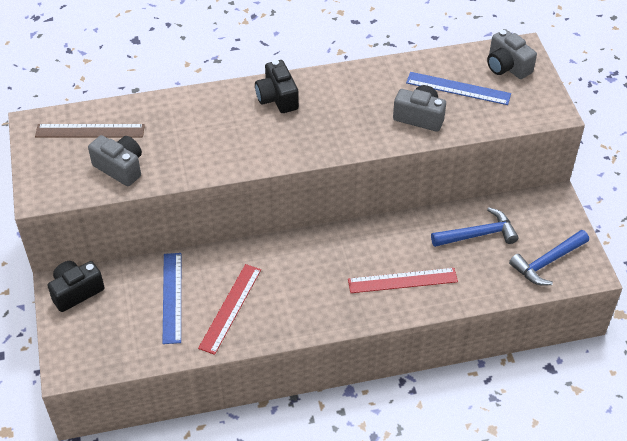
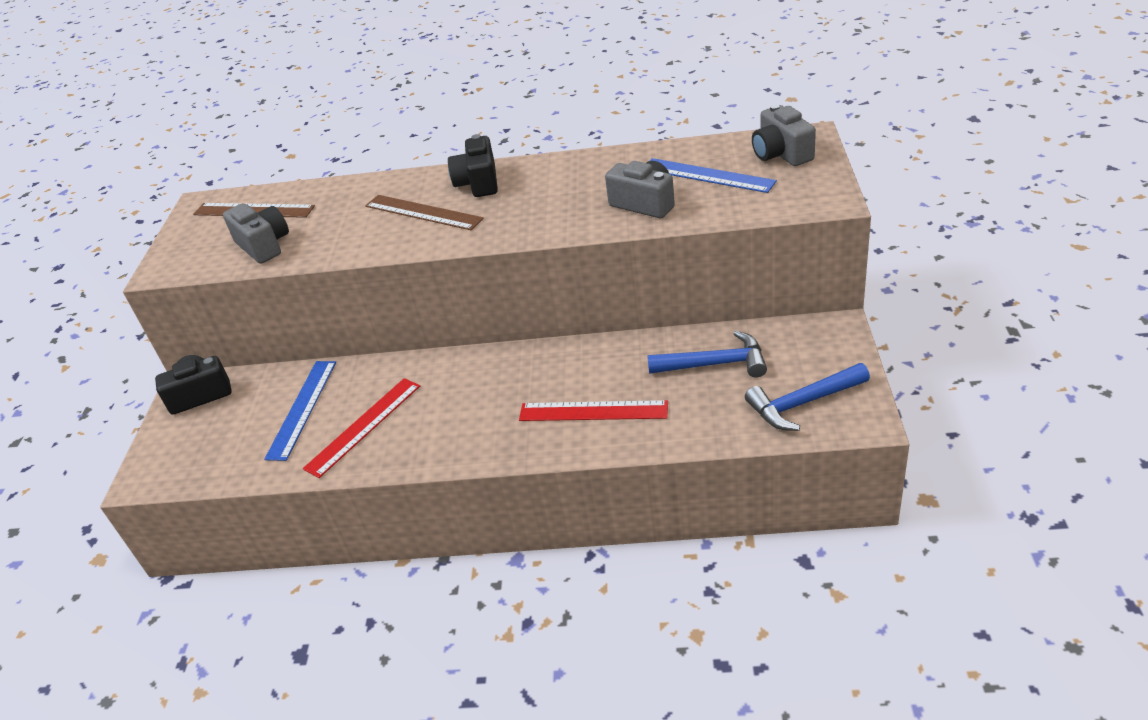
camera: 20 degrees right, 10 degrees down
(243, 130) = (423, 212): none -> brown ruler

